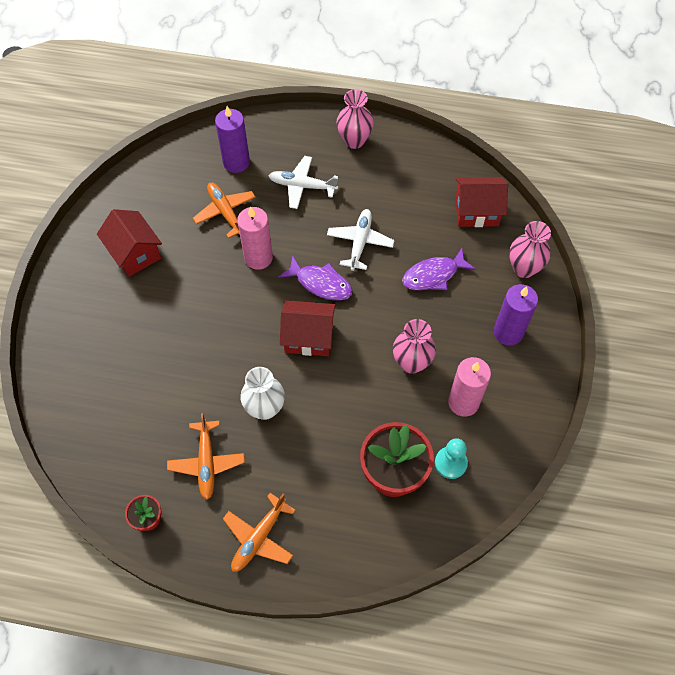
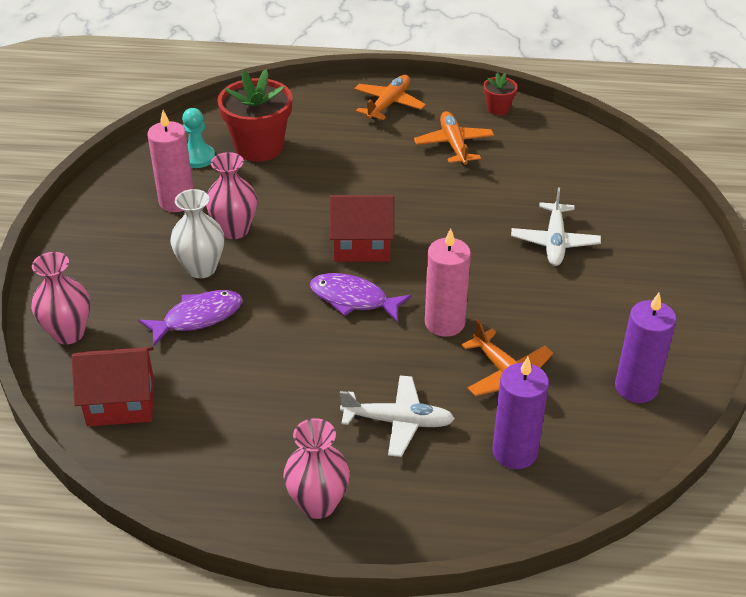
camera: 175 degrees right, 20 degrees down
(135, 253) = (619, 317): red house -> none
(265, 408) = (402, 185): white vase -> white vase (201, 268)
(360, 242) = (302, 350): white plane -> white plane (555, 242)
(508, 332) = (108, 264): purple candle -> purple candle (636, 387)

